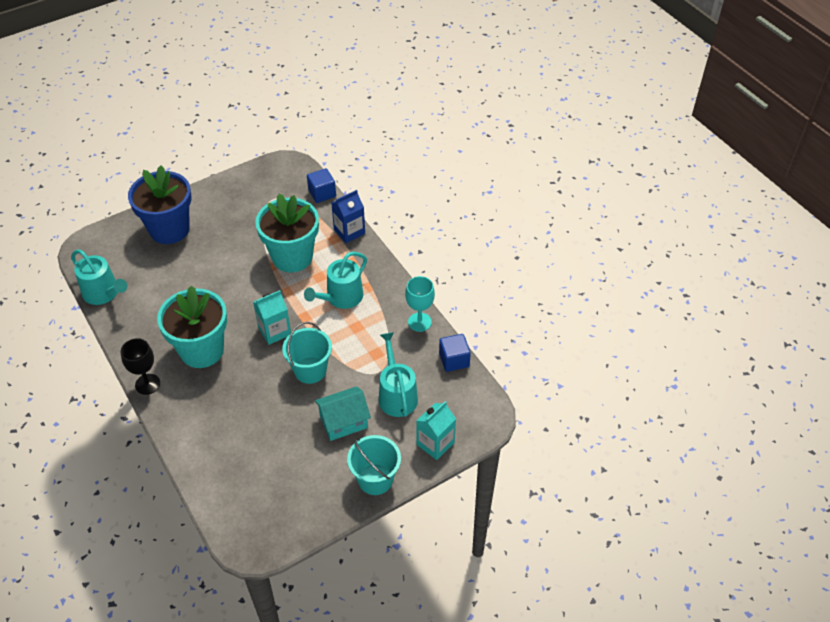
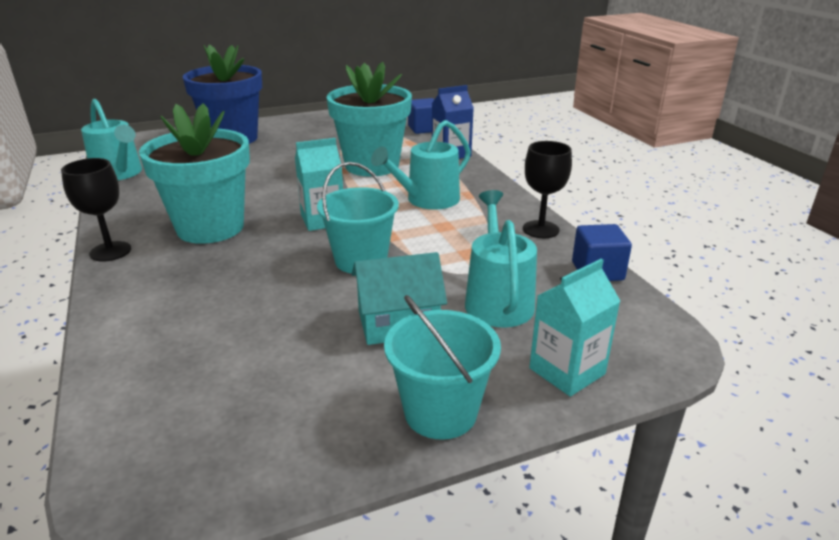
camera: 10 degrees right, 20 degrees down
(419, 322) = (540, 229): turquoise goblet -> black goblet

